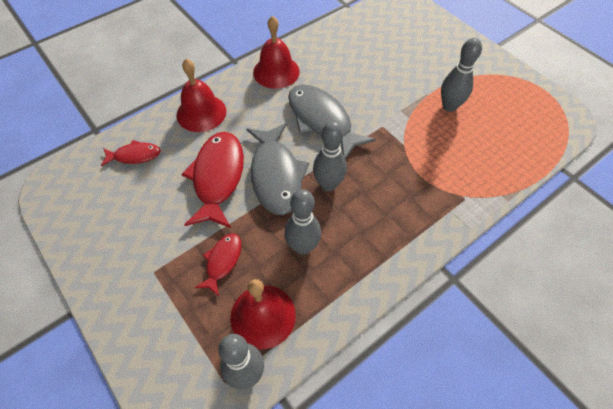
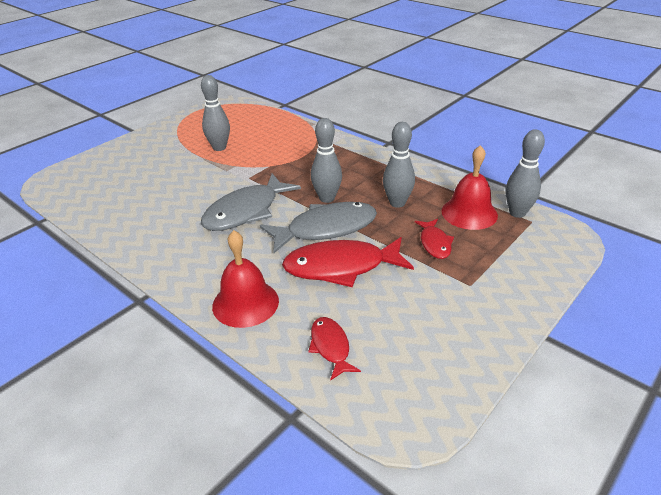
camera: 100 degrees left, 20 degrees down
(222, 261) = (434, 243): red fish -> red fish turned 105 degrees counterclockwise
(276, 71) = (168, 254): red bell -> none

